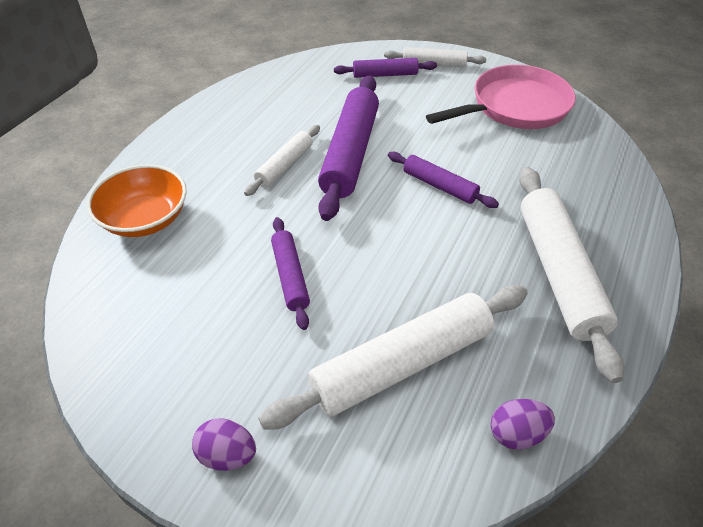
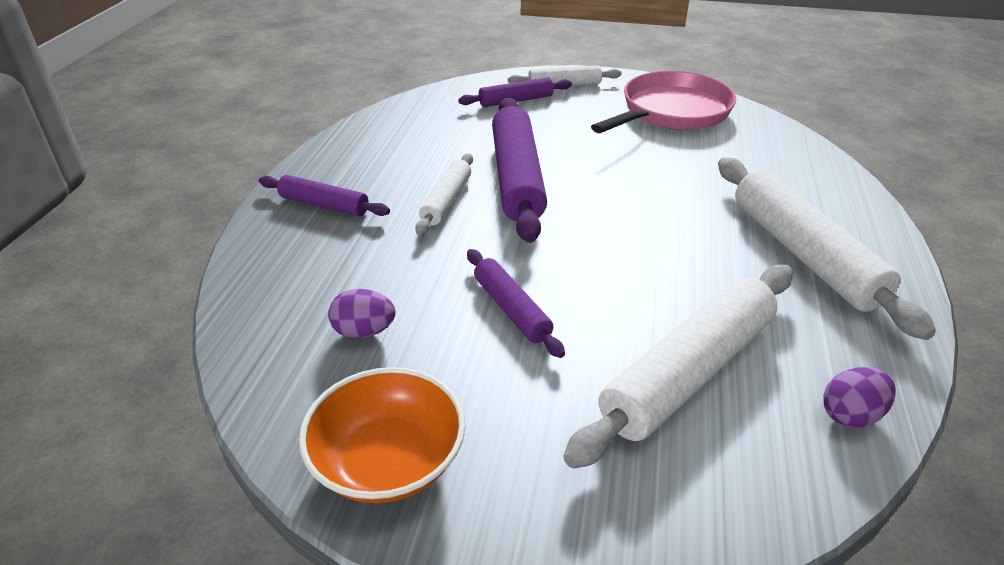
camera: 15 degrees left, 10 degrees down
(145, 218) = (299, 281): orange bowl -> orange bowl (388, 460)
(227, 455) = (533, 514): purple egg -> purple egg (364, 332)
(439, 186) = (633, 194): purple rolling pin -> purple rolling pin (324, 205)

